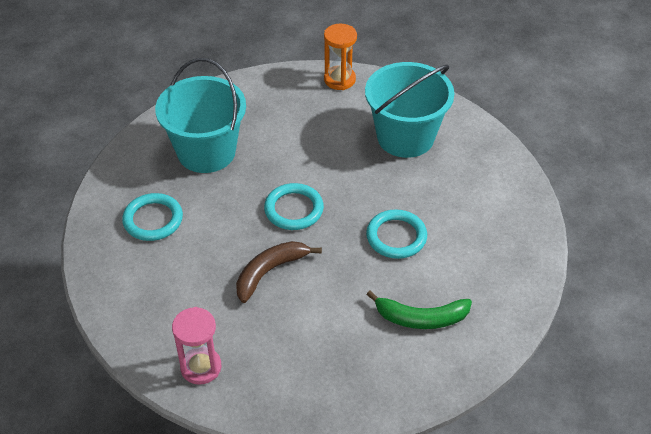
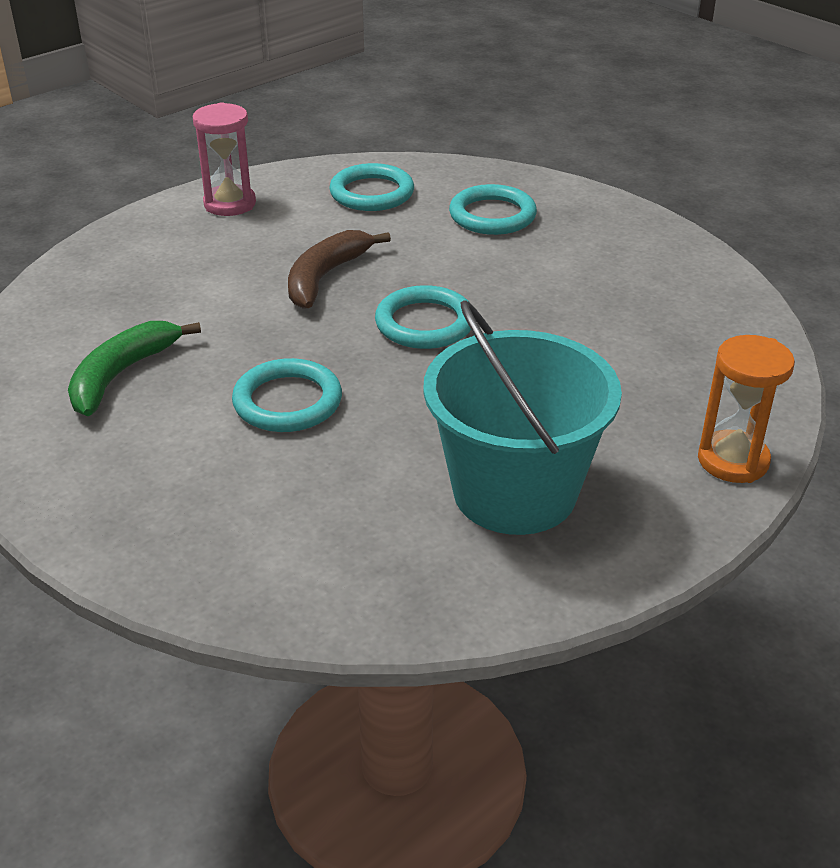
camera: 115 degrees right, 10 degrees down
(148, 292) = (372, 193): none -> turquoise ring
(206, 152) = (604, 278): turquoise bucket -> none
(270, 272) = (325, 277): brown banana -> brown banana turned 135 degrees counterclockwise

